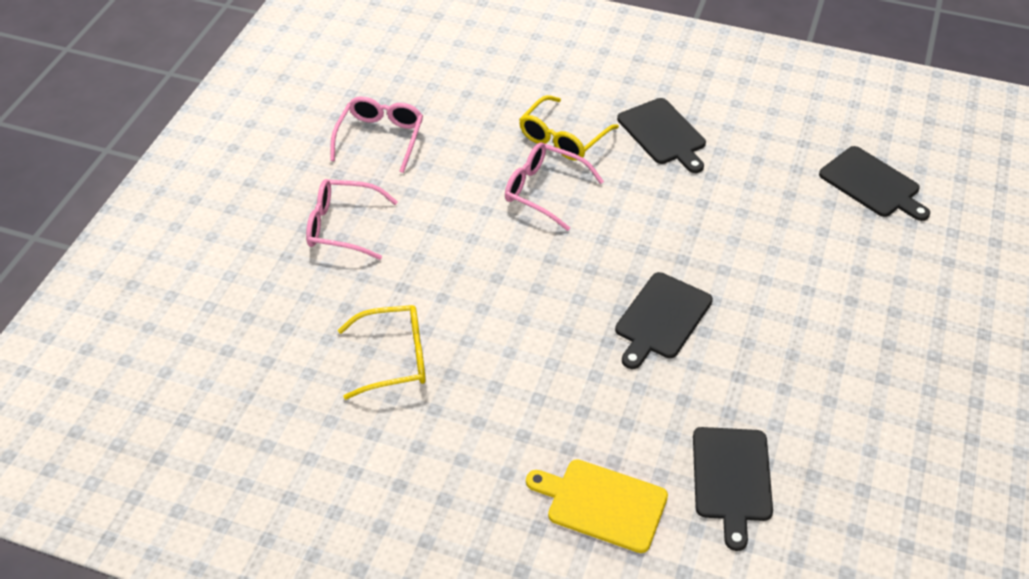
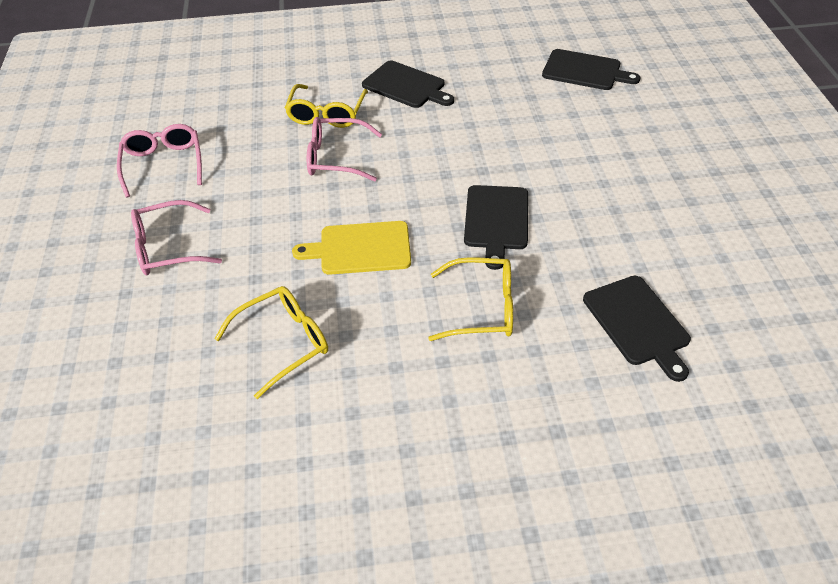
camera: 25 degrees left, 0 degrees up
(591, 401) = (482, 308): none -> yellow glasses
(602, 504) = (549, 391): yellow cutting board -> yellow cutting board (361, 248)

